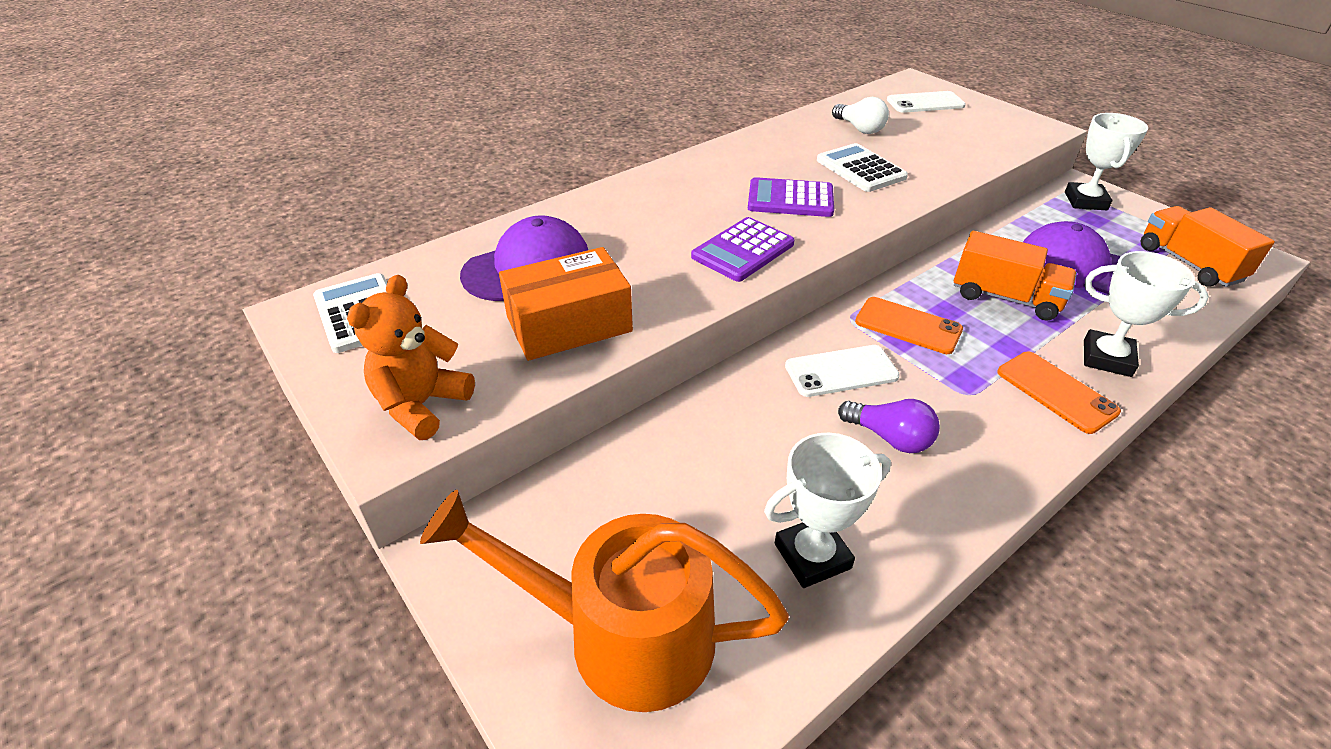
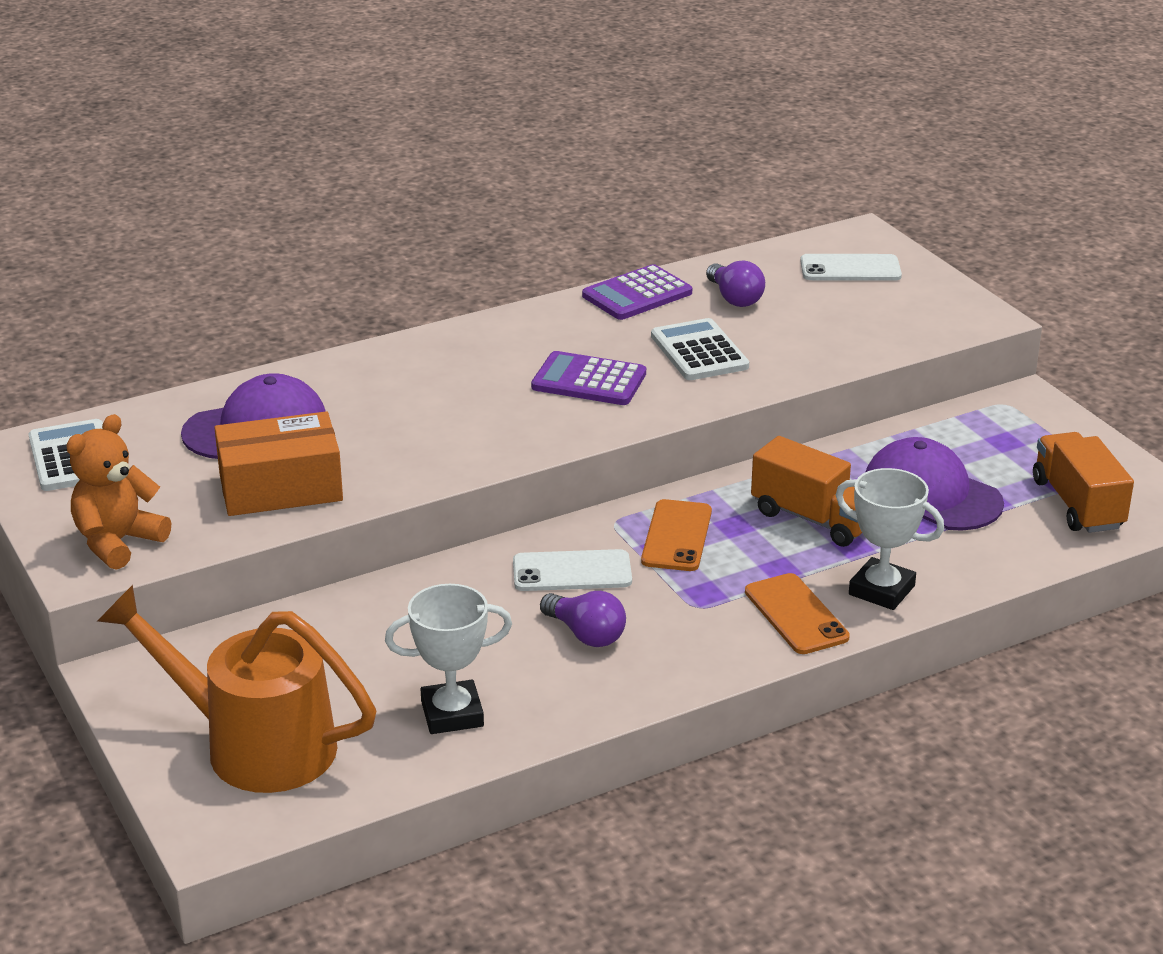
camera: 10 degrees right, 10 degrees down
(742, 250) = (500, 433): purple calculator -> purple calculator (637, 294)
(859, 129) = (734, 298): white light bulb -> purple light bulb
(908, 326) = (676, 536): orange phone -> orange phone turned 60 degrees clockwise
(1085, 201) = (1013, 418): white trophy -> none

